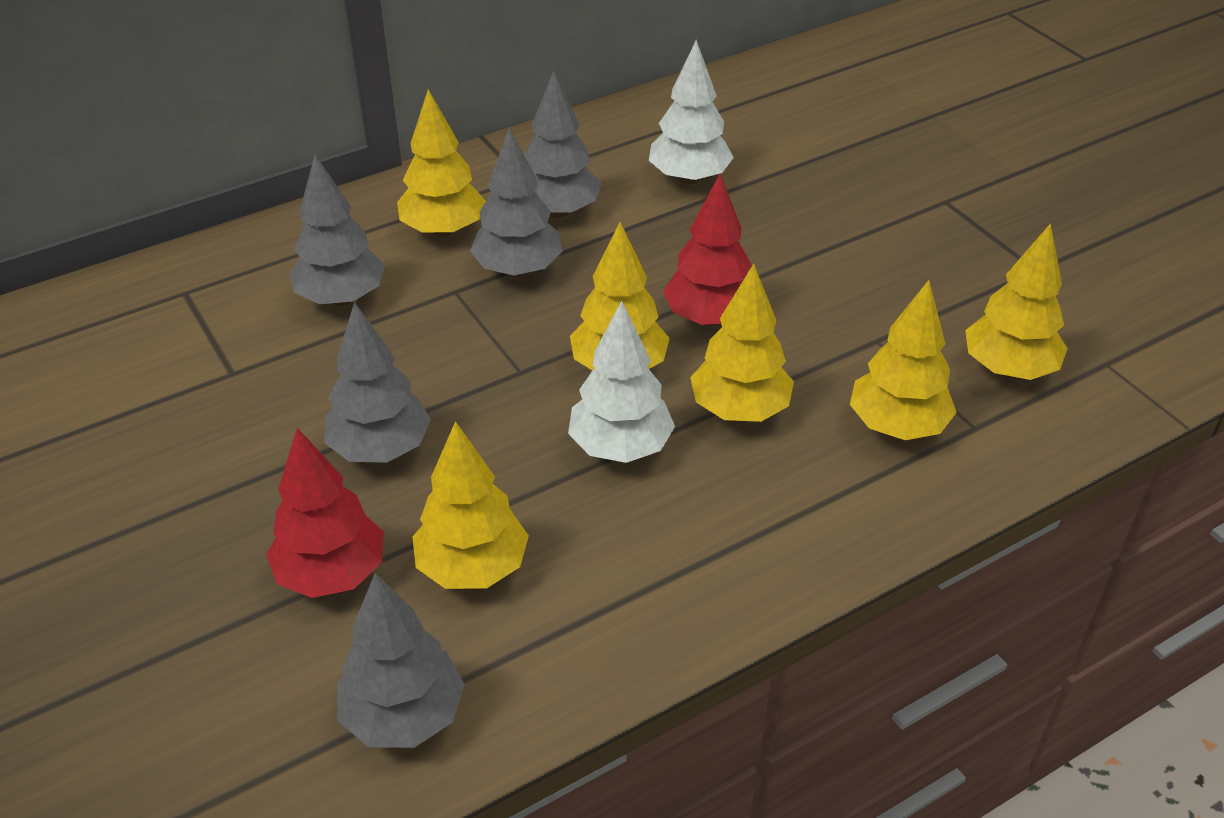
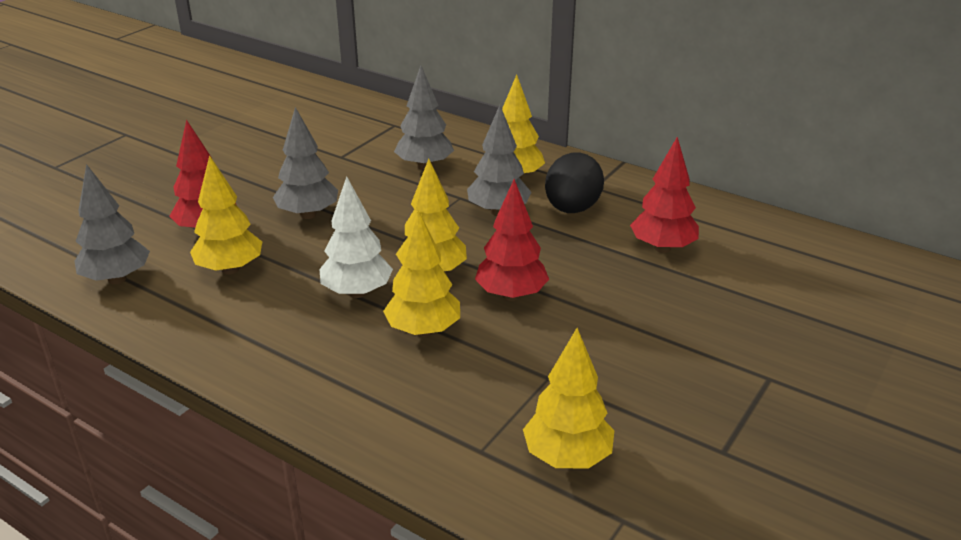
camera: 65 degrees right, 10 degrees down
(558, 211) = (572, 209): grey tree -> black egg
(689, 178) = (662, 248): white tree -> red tree
(897, 426) = (454, 408): yellow tree -> none

